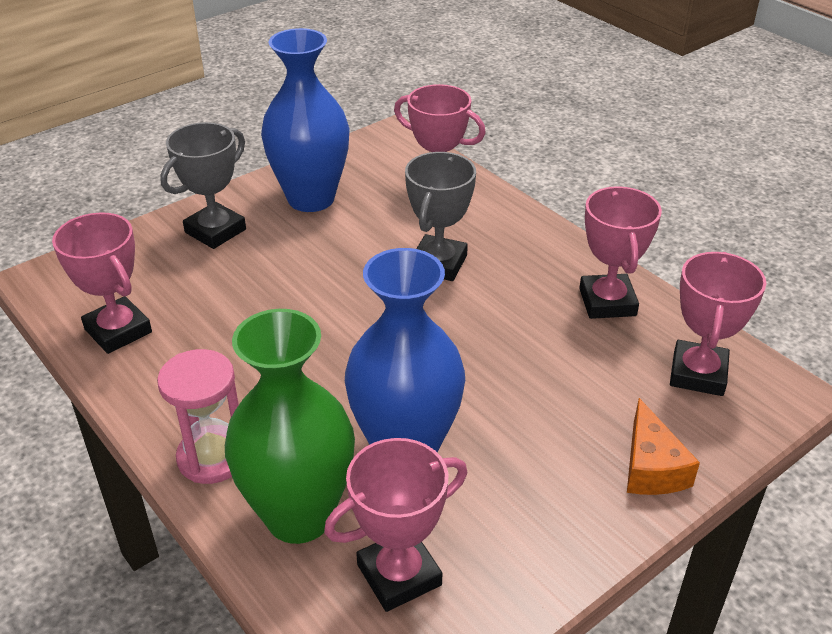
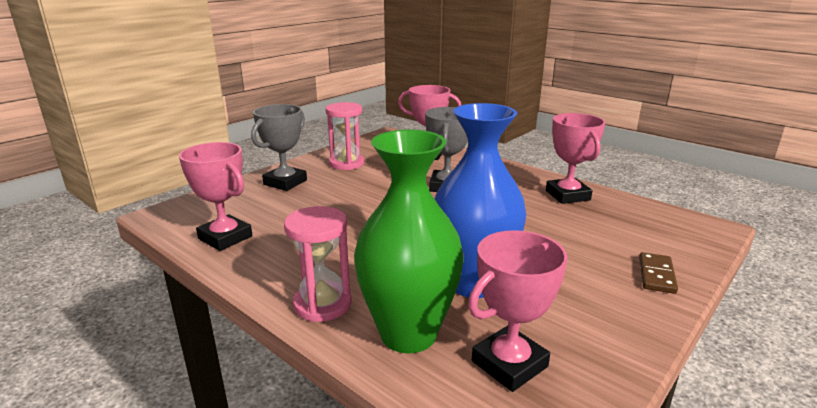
camera: 10 degrees left, 15 degrees down
(311, 198) = (346, 163): blue vase -> pink hourglass
(651, 467) = (656, 275): orange cheese -> brown domino
(698, 374) = (650, 224): pink trophy -> none

